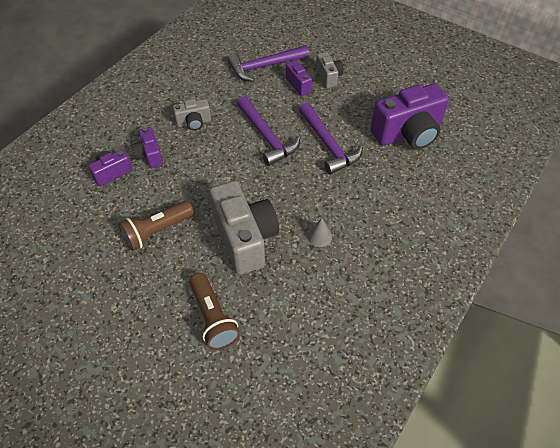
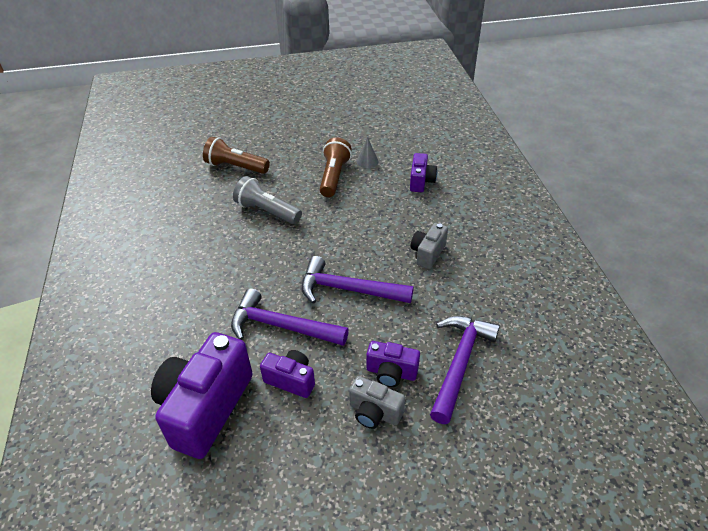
camera: 135 degrees right, 10 degrees down
(149, 155) = (417, 208): purple camera -> purple camera (291, 380)
(245, 238) = (267, 211): grey camera -> grey flashlight
(319, 236) = (210, 249): grey cone -> grey cone (367, 161)

